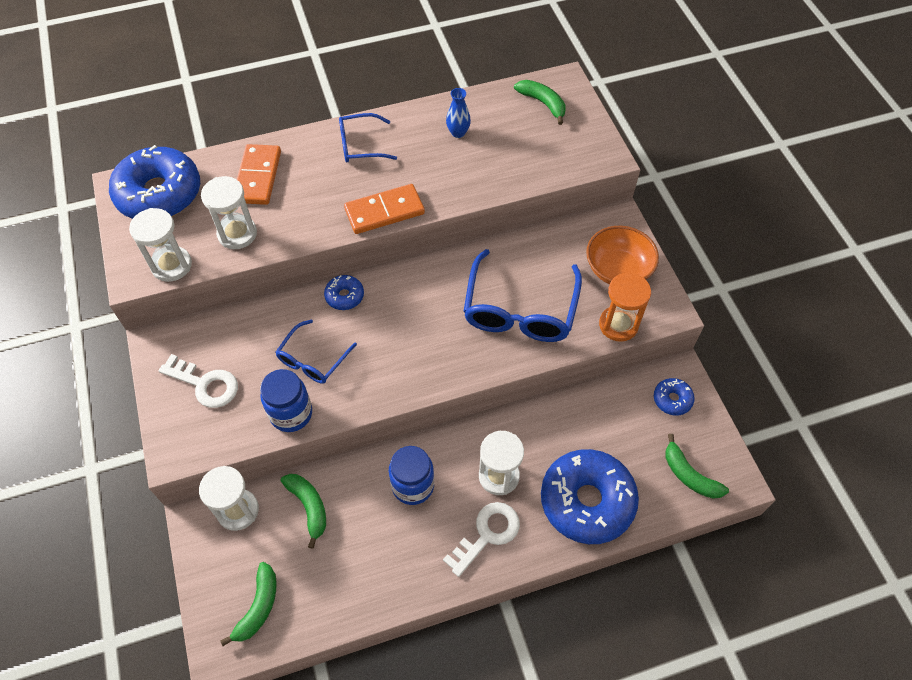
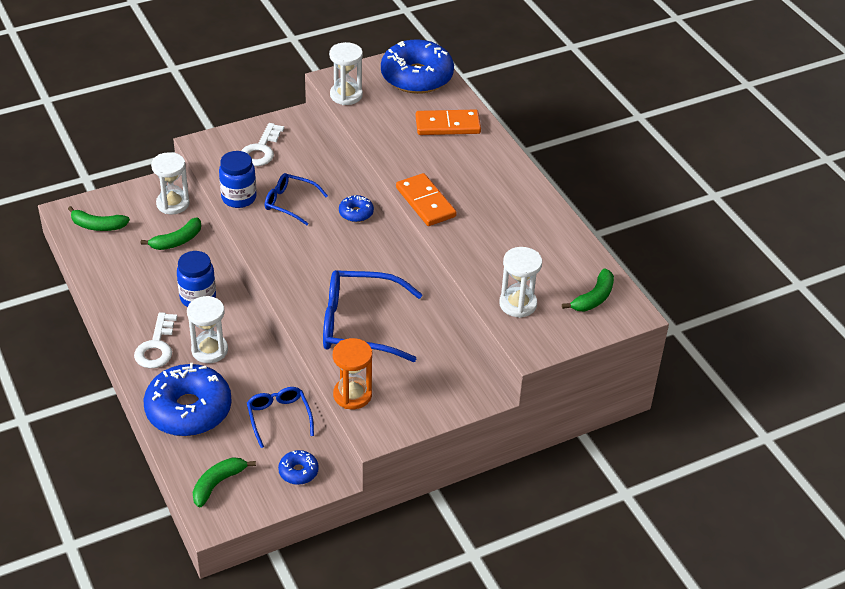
camera: 80 degrees right, 15 degrees down
(237, 234) = (384, 123): white hourglass -> white hourglass (518, 304)
(361, 145) = (501, 180): blue glasses -> blue glasses (279, 418)
(458, 133) = (534, 240): blue vase -> none
(487, 534) = (156, 346): white key -> white key turned 60 degrees clockwise
(618, 270) = (419, 394): orange bowl -> none

